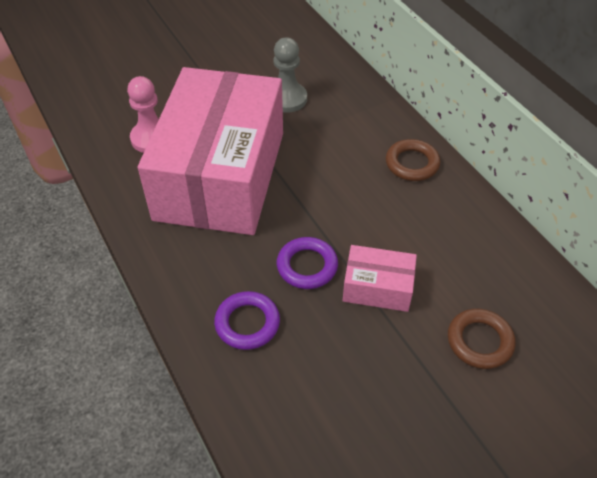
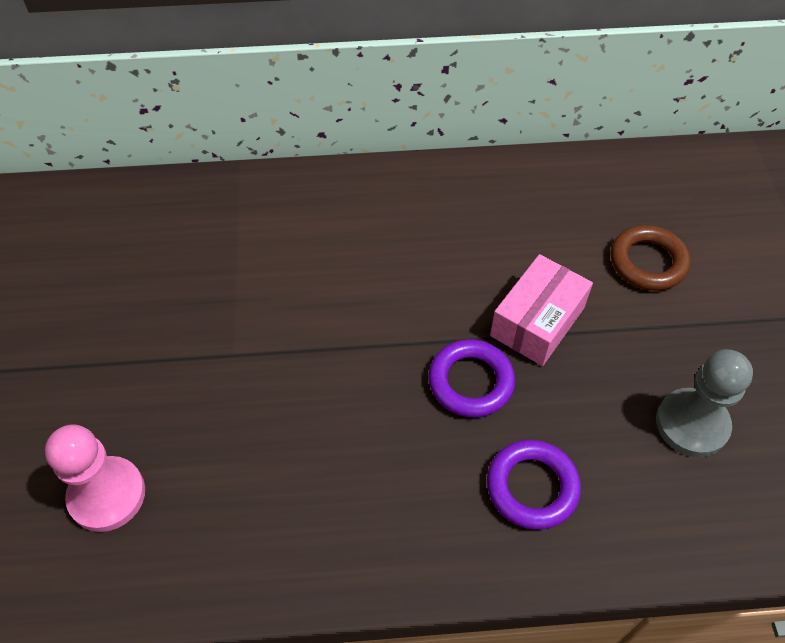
camera: 65 degrees left, 5 degrees up
(220, 175) = (250, 424): pink box -> none
(287, 99) = (153, 283): grey pawn -> grey pawn (692, 424)
(412, 163) = (364, 203): brown ring -> none

